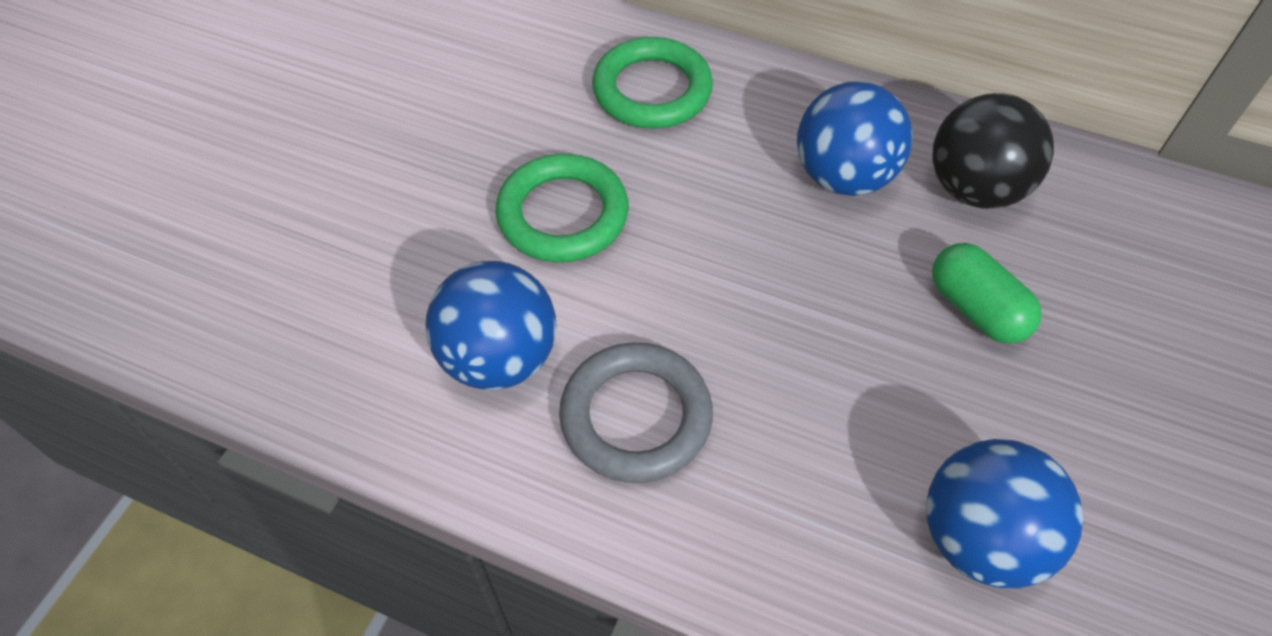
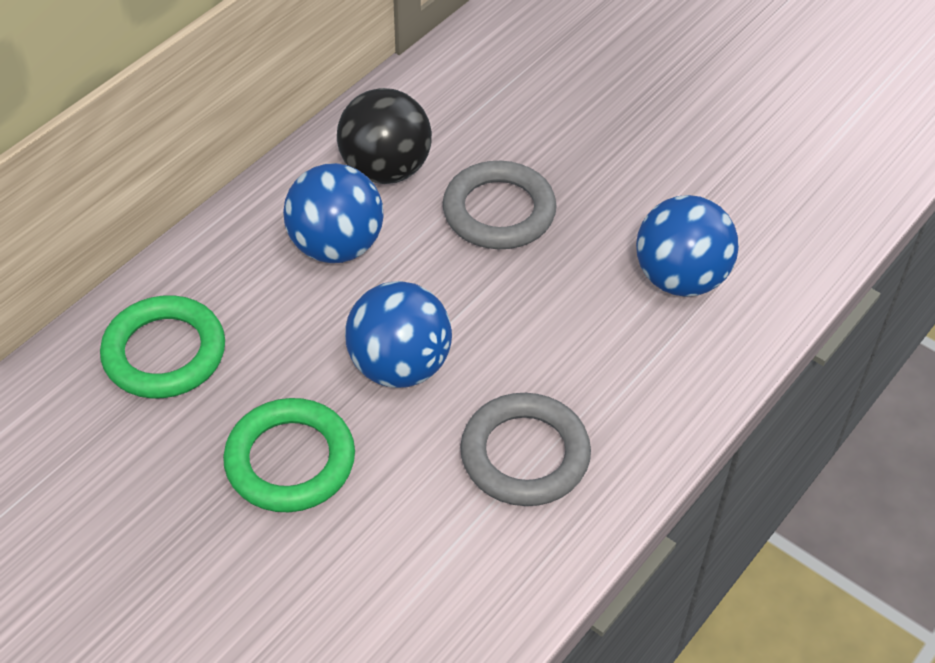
camera: 75 degrees left, 5 degrees down
(499, 358) = (434, 543): blue ball -> blue ball (399, 366)
(976, 309) = (499, 211): green capsule -> grey ring

